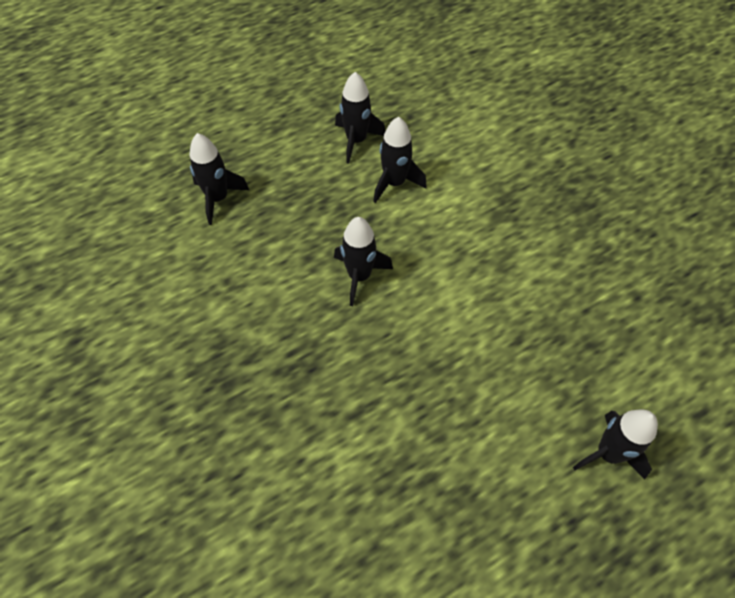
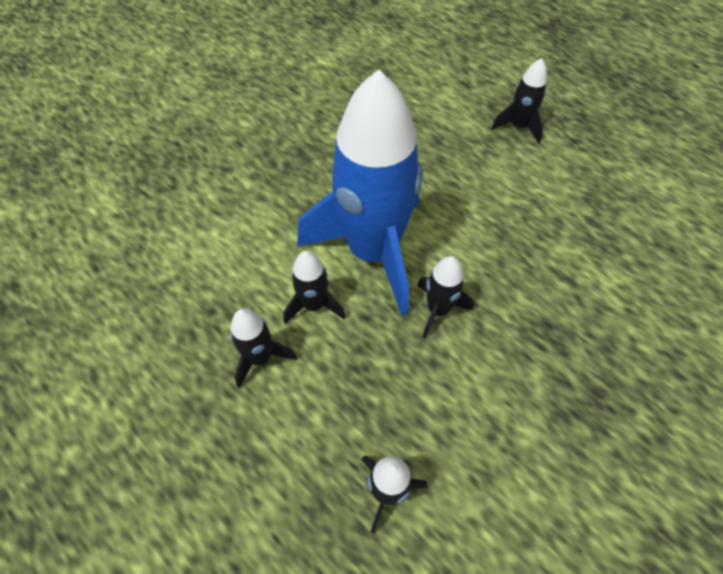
camera: 105 degrees left, 0 degrees up
(441, 239) = (372, 251): none -> blue rocket

